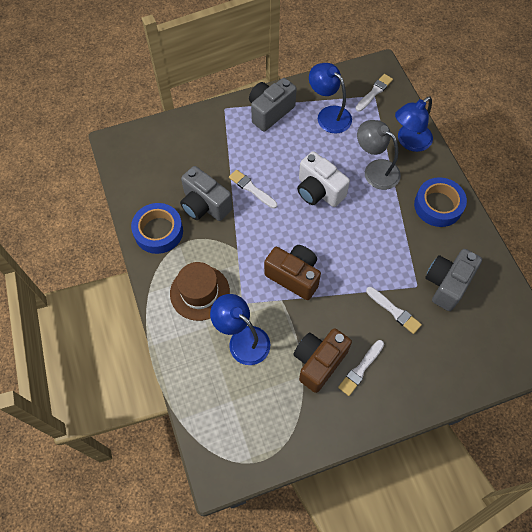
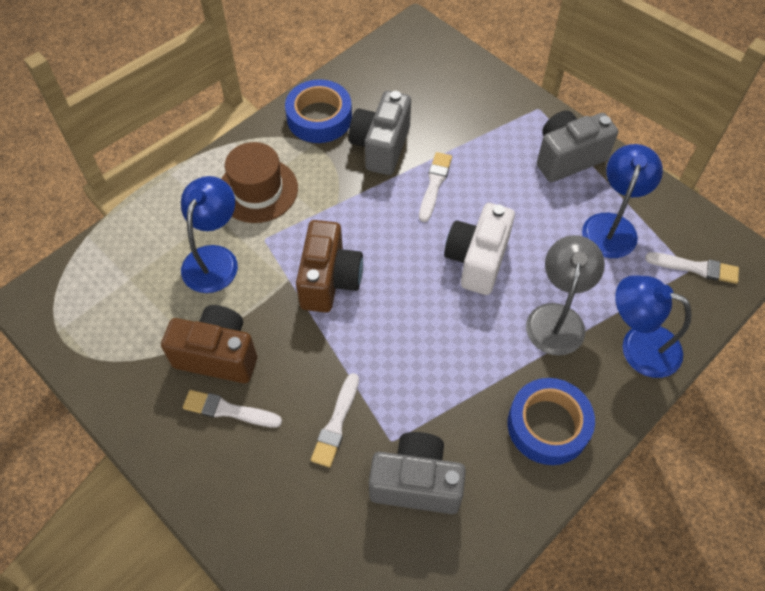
camera: 65 degrees right, 5 degrees down
(270, 112) = (568, 158): grey camera -> grey camera turned 45 degrees counterclockwise

